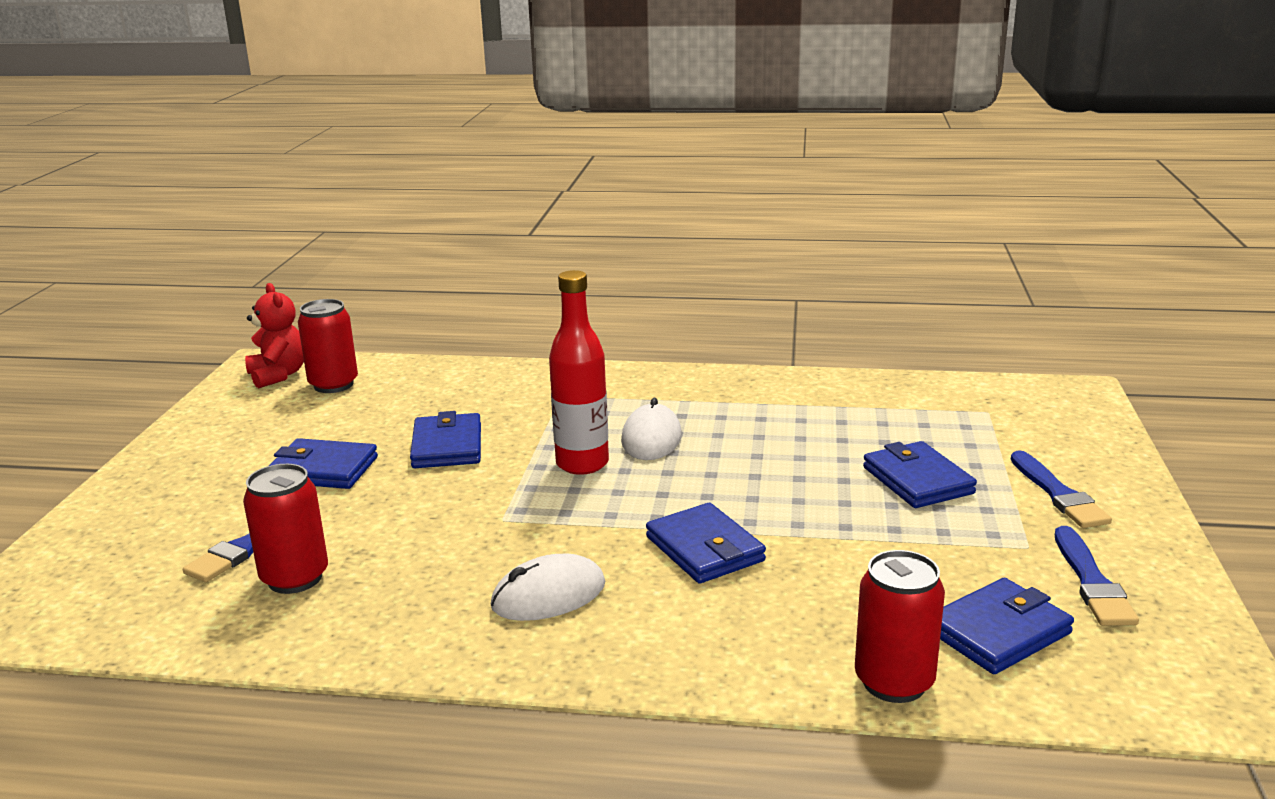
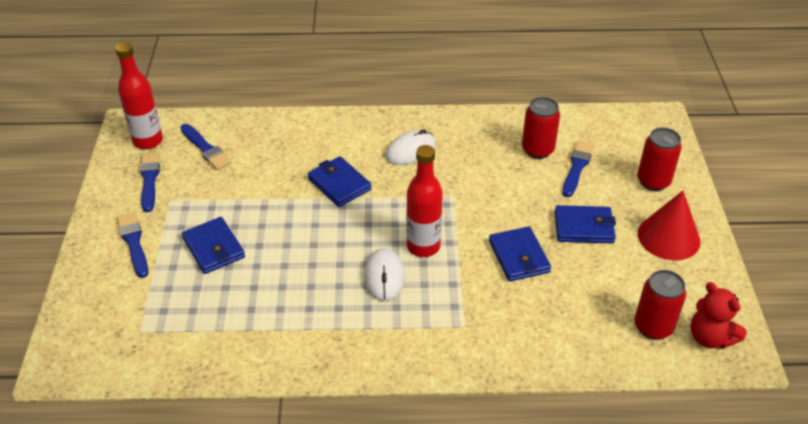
camera: 170 degrees right, 20 degrees up
(212, 453) = (668, 237): none -> red cone
(894, 682) = (257, 123): red can -> red can (653, 181)
(998, 632) = (206, 149): blue wallet -> blue brush
(1149, 660) = (148, 141): none -> red bottle

